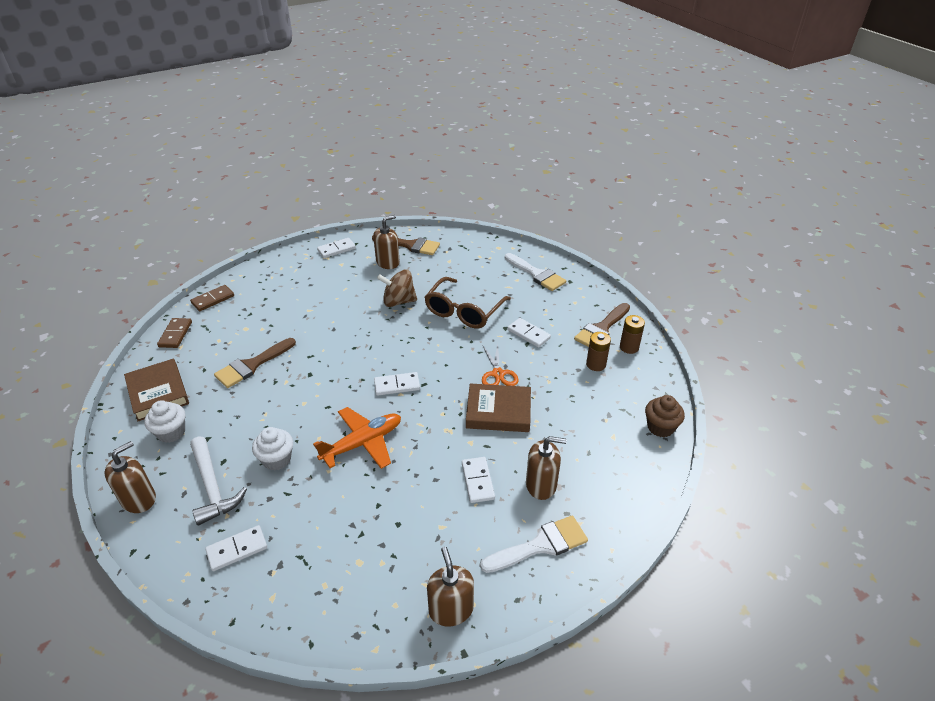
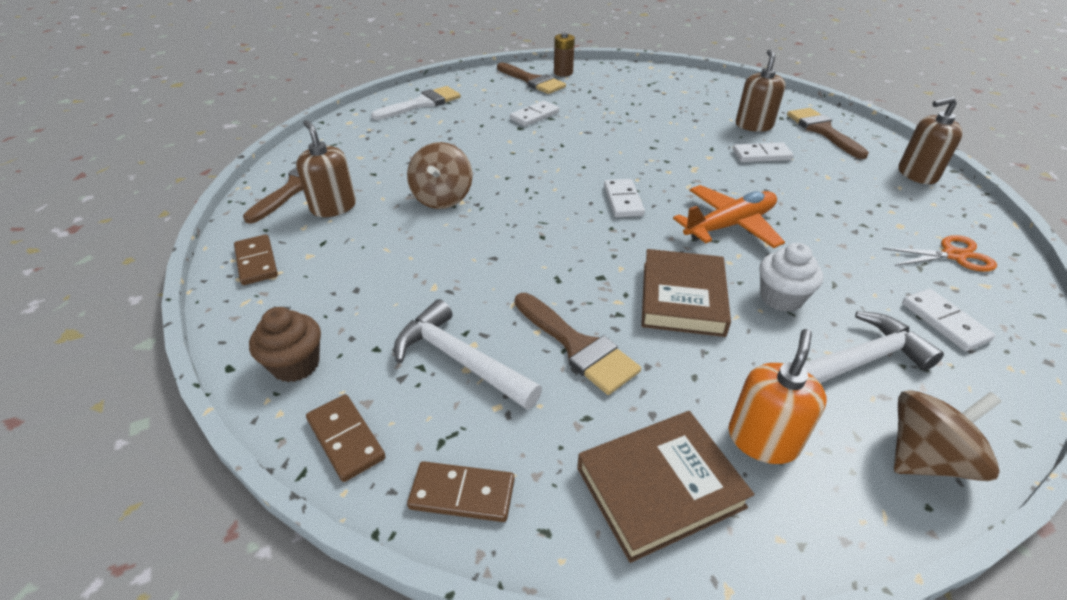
camera: 85 degrees left, 0 degrees up
(139, 499) = (925, 458): brown soap dispenser -> brown spinning top
(171, 432) = (762, 440): white cupcake -> orange soap dispenser
(251, 325) = (460, 360): none -> white hammer
(336, 249) = (256, 262): white domino -> brown domino
(363, 443) = (729, 225): orange plane -> orange plane turned 90 degrees clockwise
(464, 311) = (481, 151): brown glasses -> none
(498, 374) = (601, 136): orange scissors -> orange scissors (953, 255)
(498, 411) = (660, 139): brown book -> brown book (682, 298)
(540, 545) = (822, 131): white brush -> brown brush
(596, 364) = (587, 88): brown battery -> none
(660, 427) = (669, 73): brown cupcake -> brown cupcake (296, 365)

